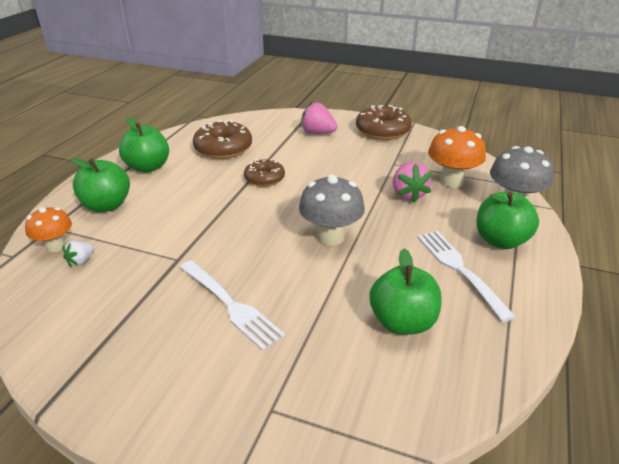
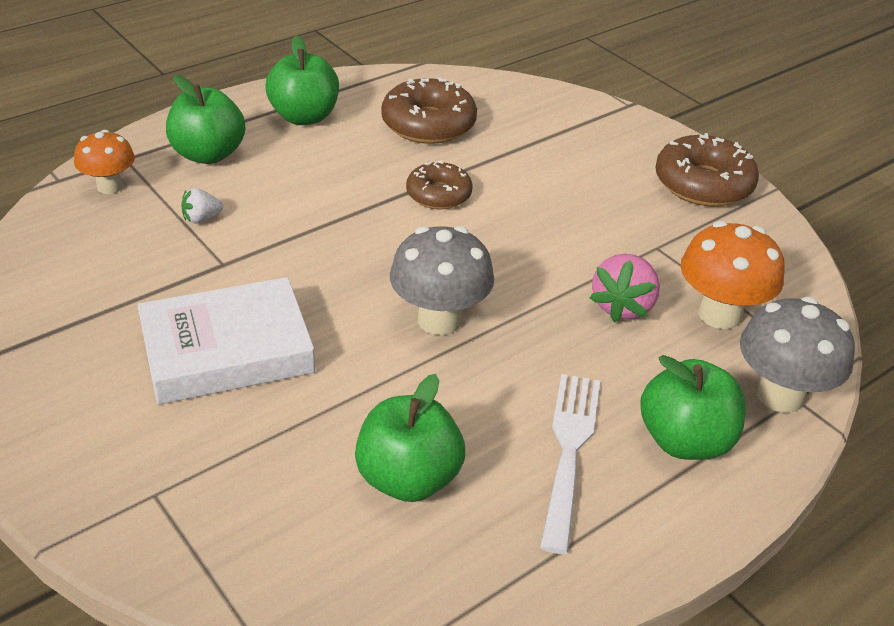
camera: 30 degrees right, 5 degrees up
(81, 261) = (120, 218): white strawberry -> white strawberry (201, 218)
(229, 304) = (227, 350): white fork -> white book
(317, 133) = (592, 149): pink strawberry -> none

